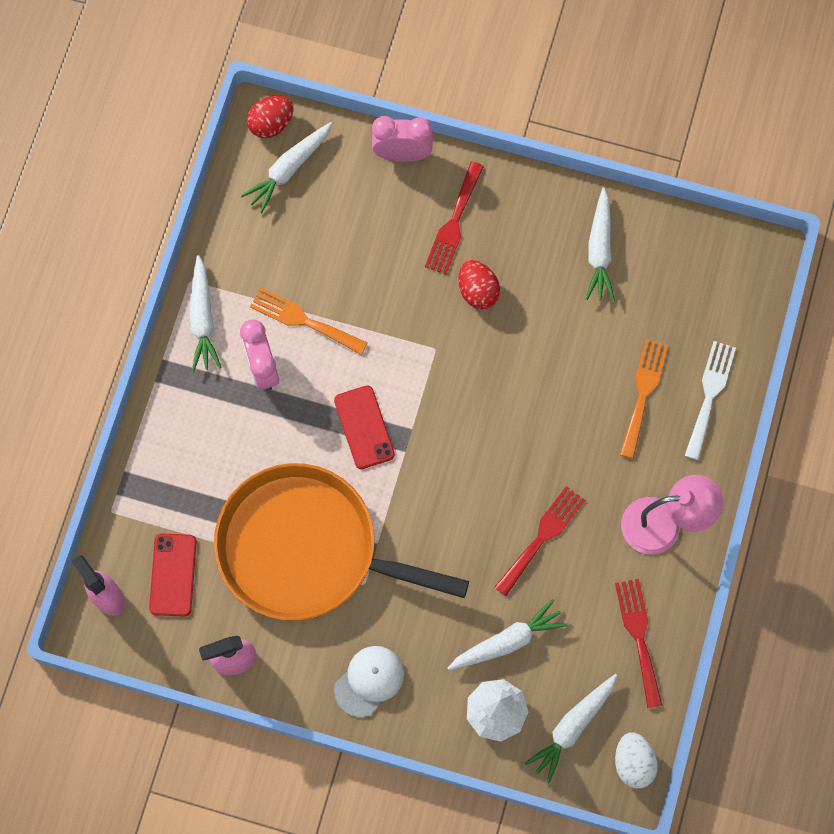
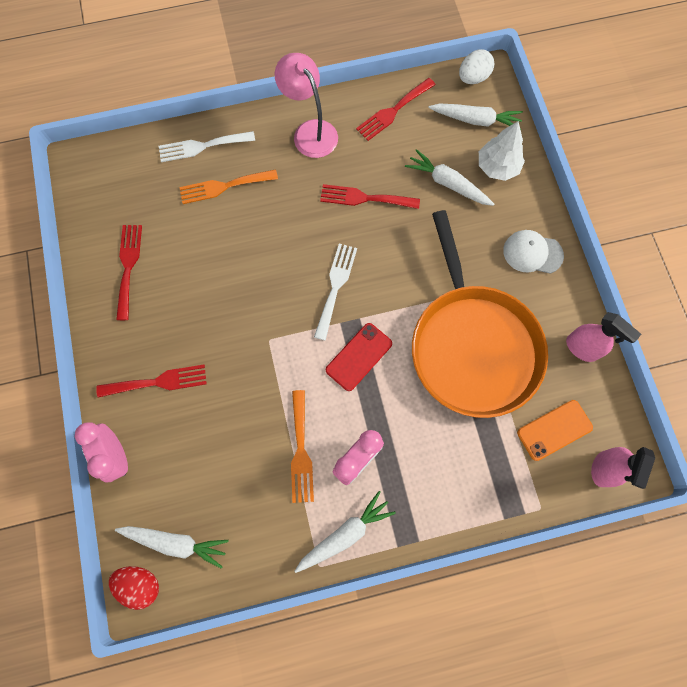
camera: 120 degrees left, 0 degrees up
(173, 575) = (554, 430): red phone -> orange phone
(454, 447) = (335, 286): none -> white fork
(477, 291) = (206, 334): red egg -> none
(599, 251) = (128, 267): white carrot -> red fork

